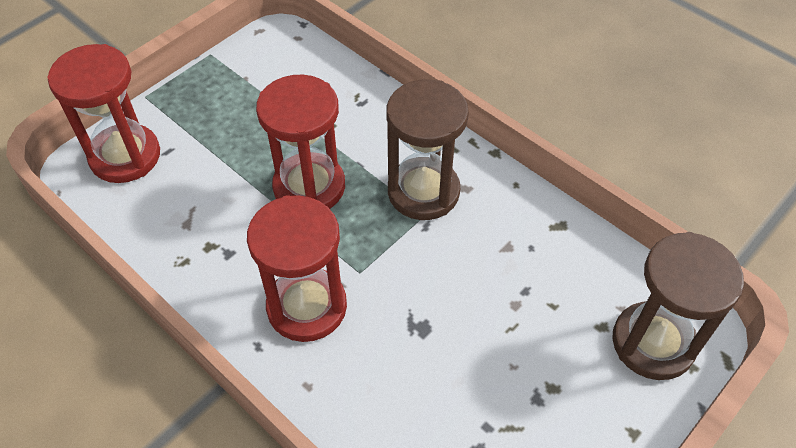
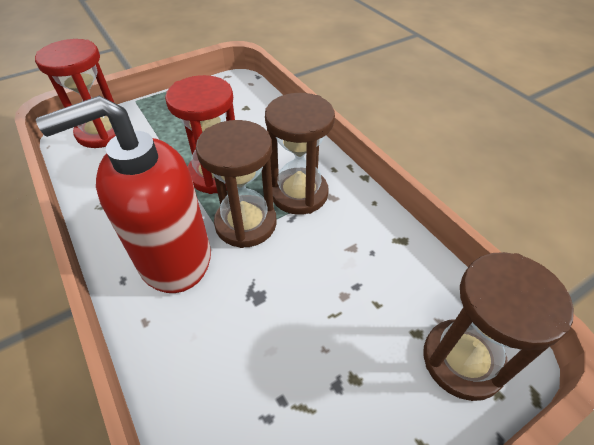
camera: 15 degrees right, 5 degrees down
(307, 307) = (174, 258): red hourglass -> red soap dispenser
(374, 244) = (246, 223): none -> brown hourglass

